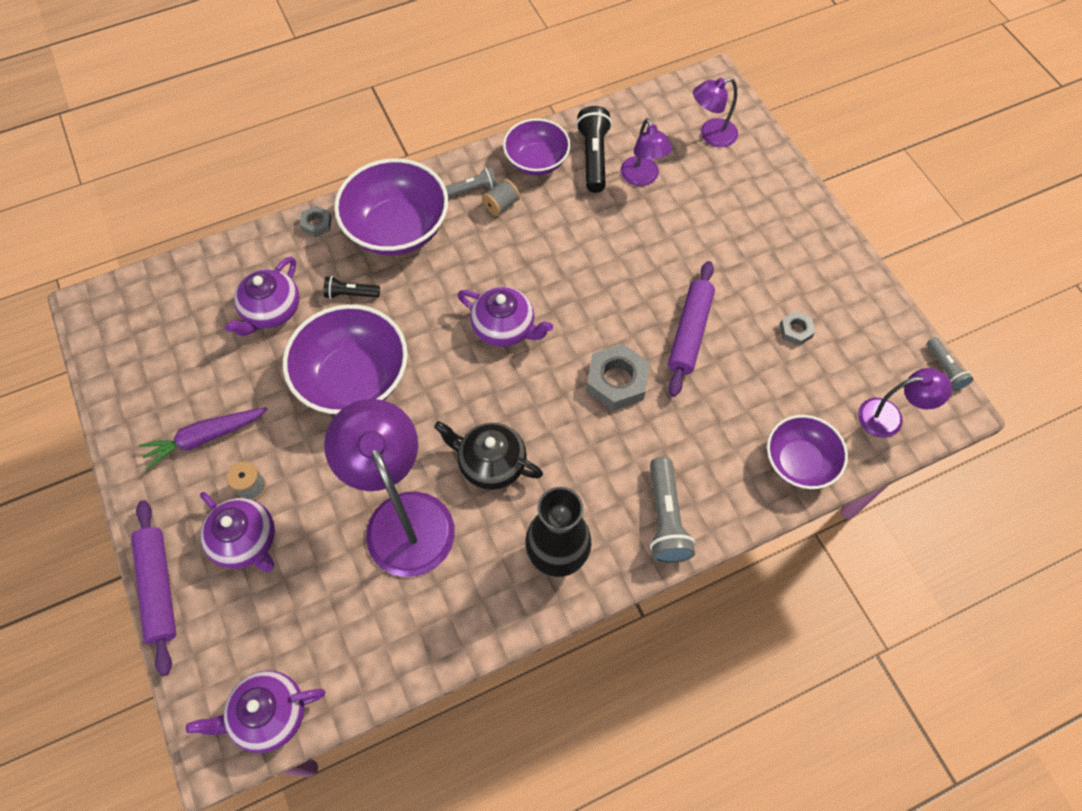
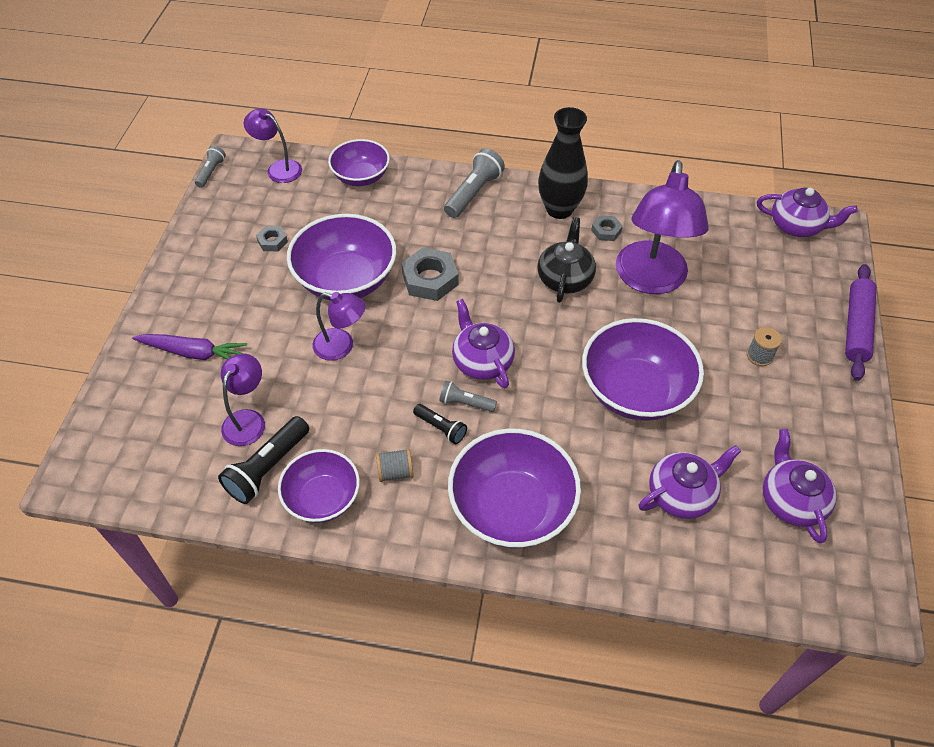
camera: 145 degrees left, 10 degrees down
(205, 438) = (787, 412): purple carrot -> purple carrot (193, 353)
(246, 541) = (777, 323): purple teapot -> purple teapot (791, 500)
(316, 224) = (590, 564): grey nut -> grey nut (606, 231)
(351, 294) = (596, 467): black flashlight -> black flashlight (441, 428)
(473, 189) = (407, 506): grey flashlight -> grey flashlight (465, 403)
(490, 463) = (565, 278): black teapot -> black teapot turned 135 degrees counterclockwise
(690, 333) = (346, 280): purple rolling pin -> purple bowl
(711, 135) = (144, 423): purple lamp -> purple lamp (341, 346)

